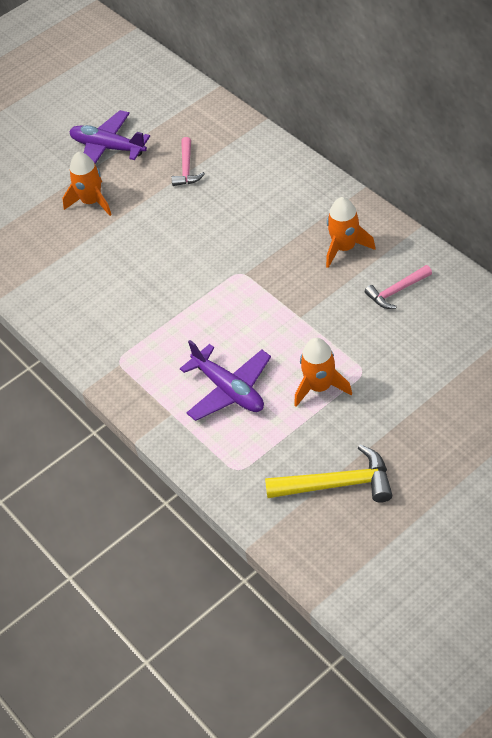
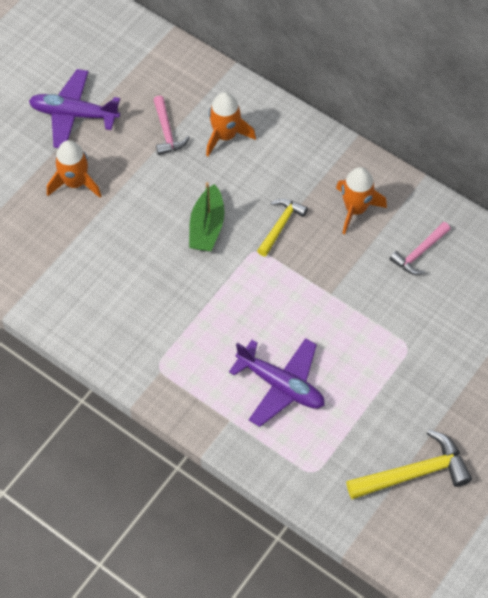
camera: 20 degrees left, 10 degrees up
(199, 249) = (207, 227): none -> green boat
(269, 255) = (280, 226): none -> yellow hammer
(320, 387) = (370, 370): orange rocket -> orange rocket (225, 135)

